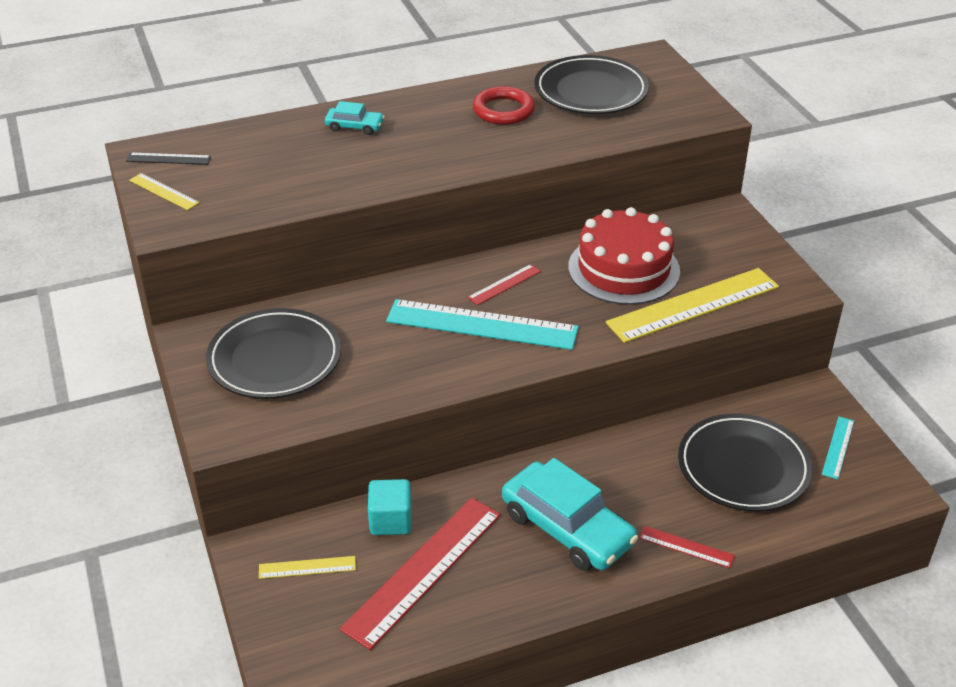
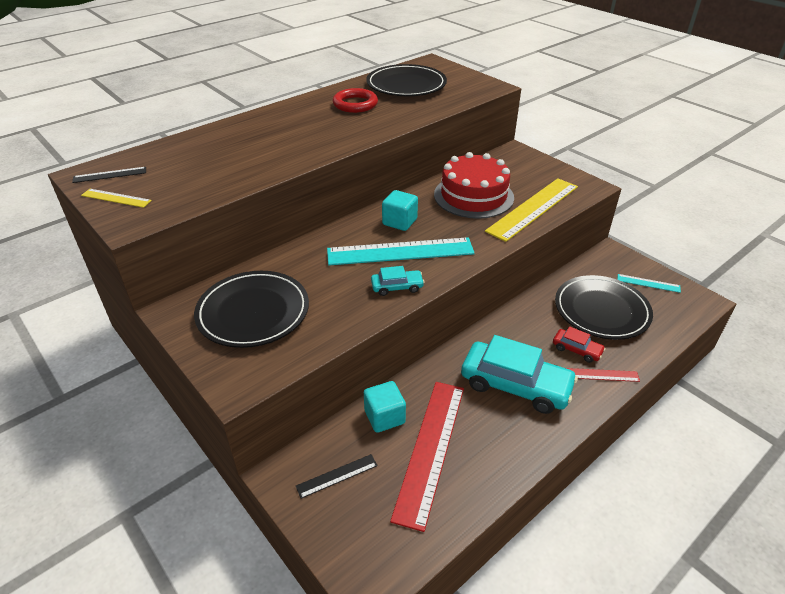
camera: 20 degrees left, 0 degrees up
(307, 567) = (337, 476): yellow ruler -> black ruler
(354, 127) = (252, 130): turquoise car -> turquoise car (397, 287)
(504, 284) = (399, 222): red ruler -> turquoise cube
(674, 508) = (577, 350): none -> red car
(838, 447) = (648, 283): turquoise ruler -> turquoise ruler turned 75 degrees counterclockwise

